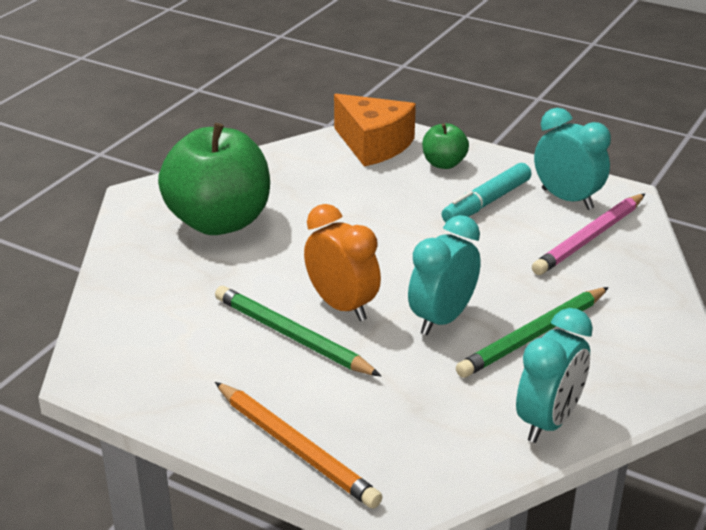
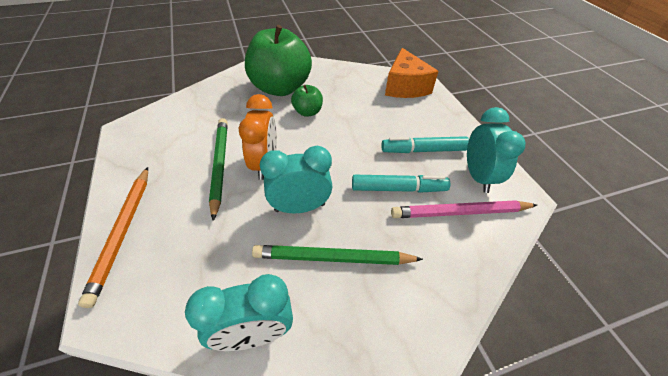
camera: 40 degrees right, 15 degrees up
(444, 164) = (429, 115): green apple -> green apple (307, 112)
(510, 250) = (398, 189): none -> turquoise marker

